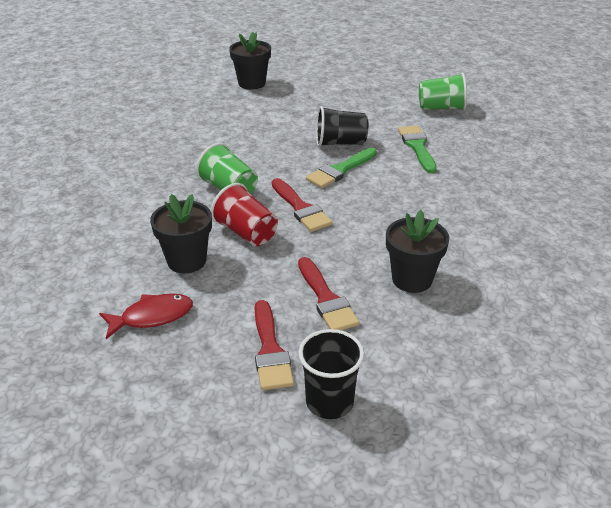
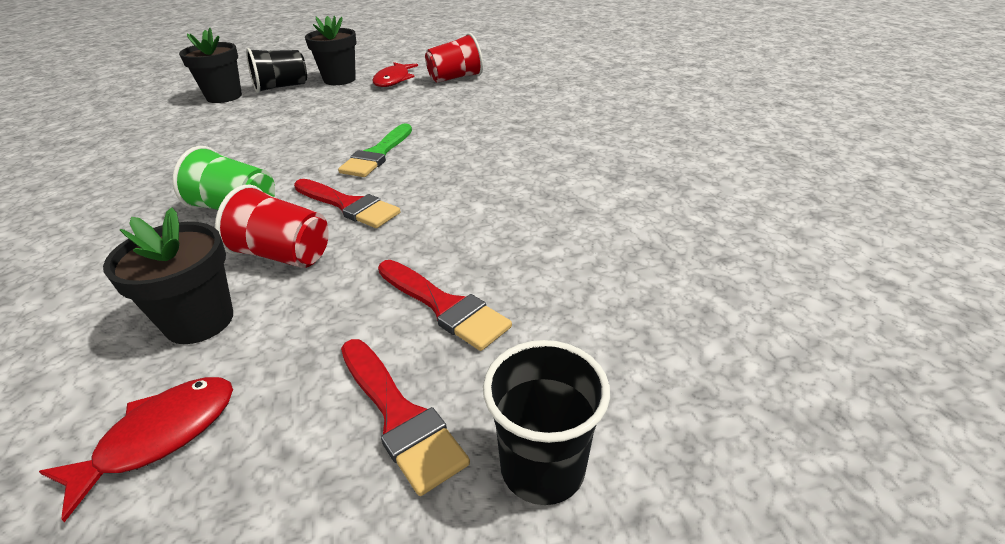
camera: 25 degrees left, 0 degrees up
(340, 143) = (363, 129): black cup -> black cup (281, 87)
(388, 98) = (393, 80): none -> red fish
(412, 279) = (540, 246): black flower pot -> black flower pot (339, 80)
(417, 147) = (453, 114): green brush -> none
(441, 108) = (455, 78): green cup -> red cup

